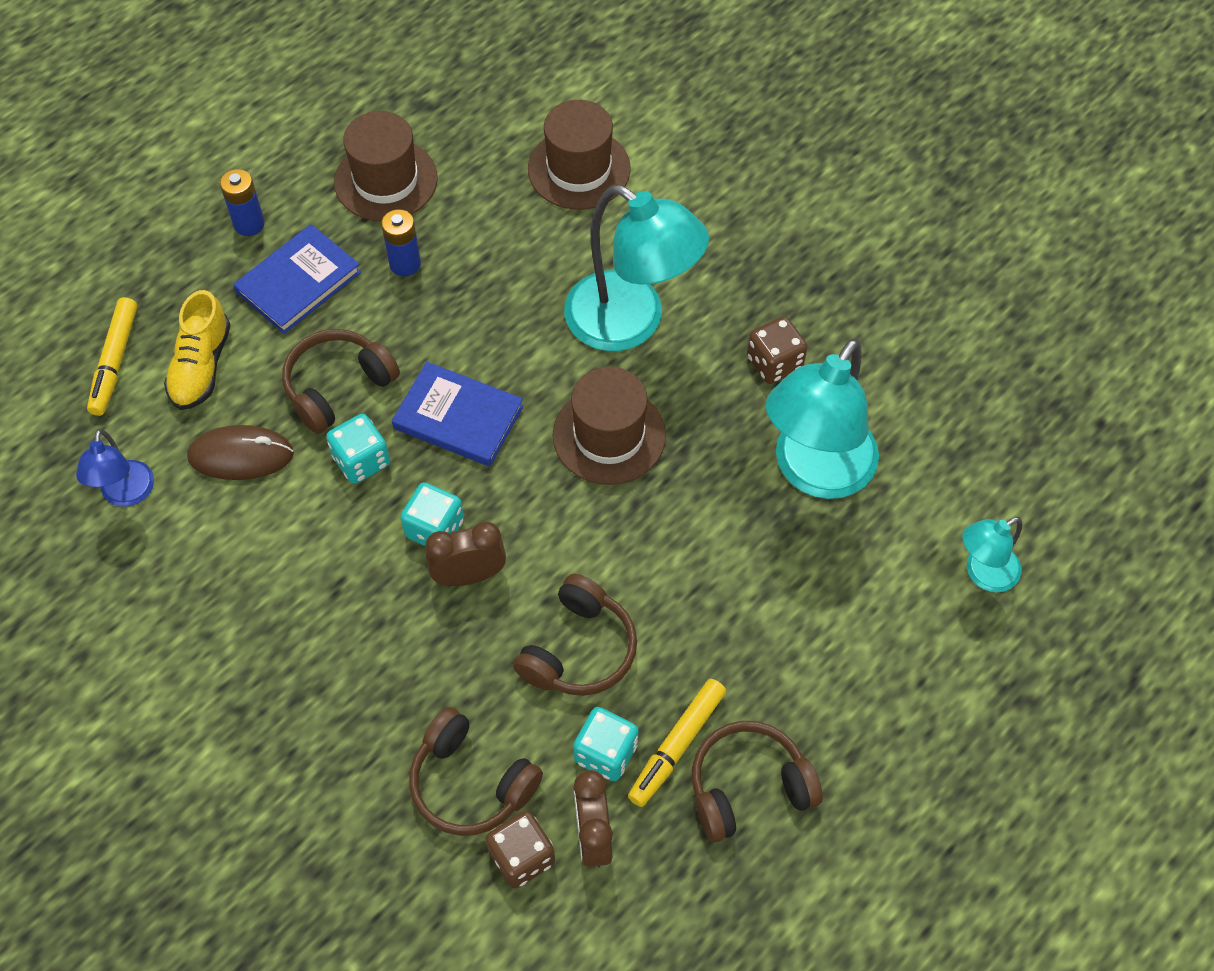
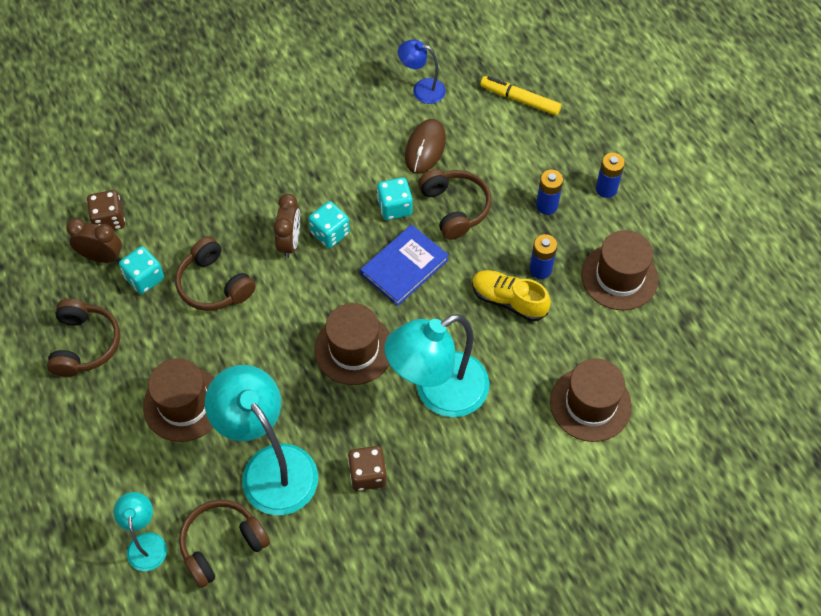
camera: 110 degrees right, 0 degrees up
(201, 366) = (499, 141): yellow shoe -> yellow shoe (508, 300)
(298, 282) = (546, 205): blue book -> blue battery
(471, 783) = (163, 208): brown headphones -> brown headphones (222, 544)
(677, 746) = (129, 316): yellow marker -> none
(779, 610) = (184, 404): none -> brown hat

